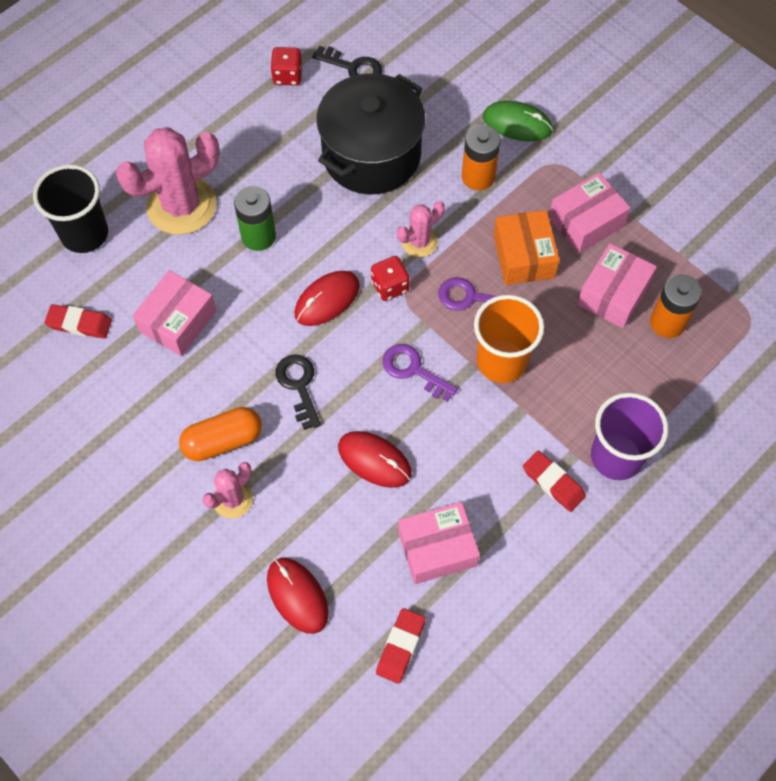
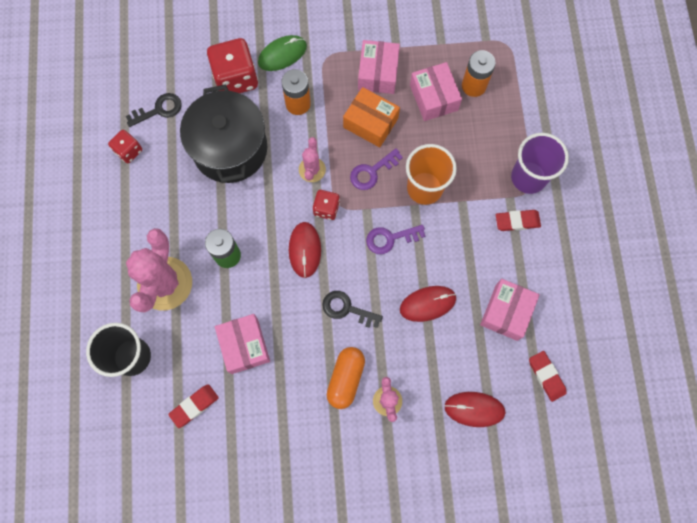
camera: 50 degrees left, 10 degrees up
(450, 104) = (236, 78): none -> red dice

